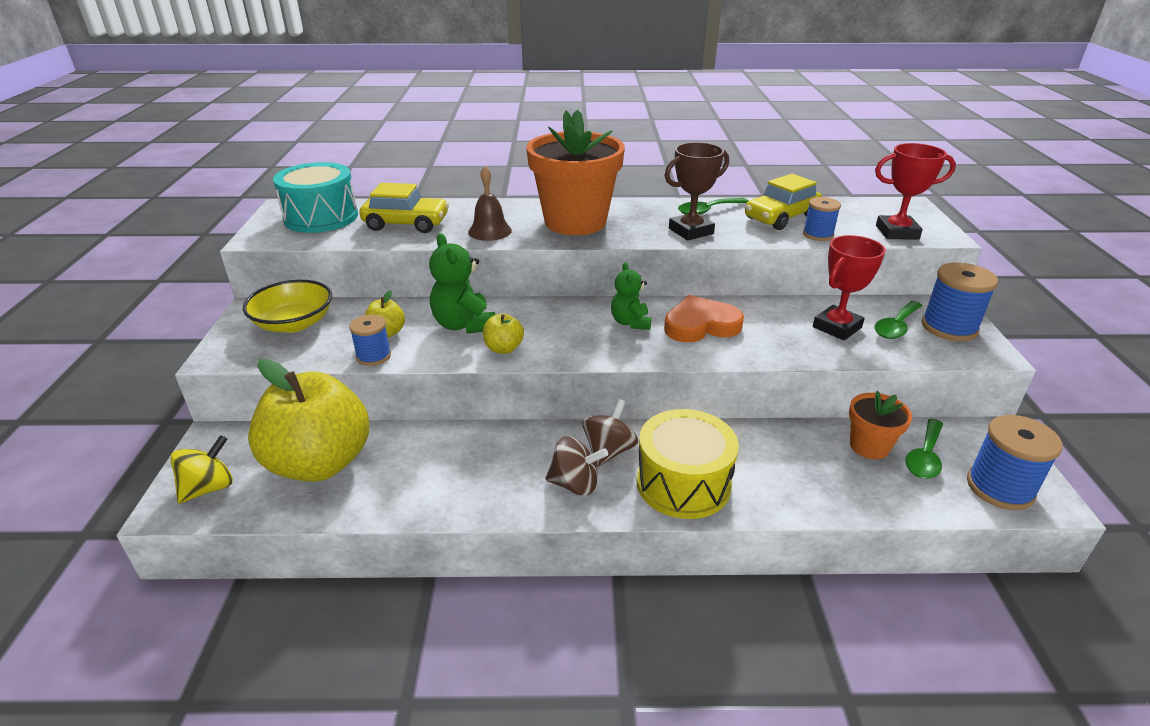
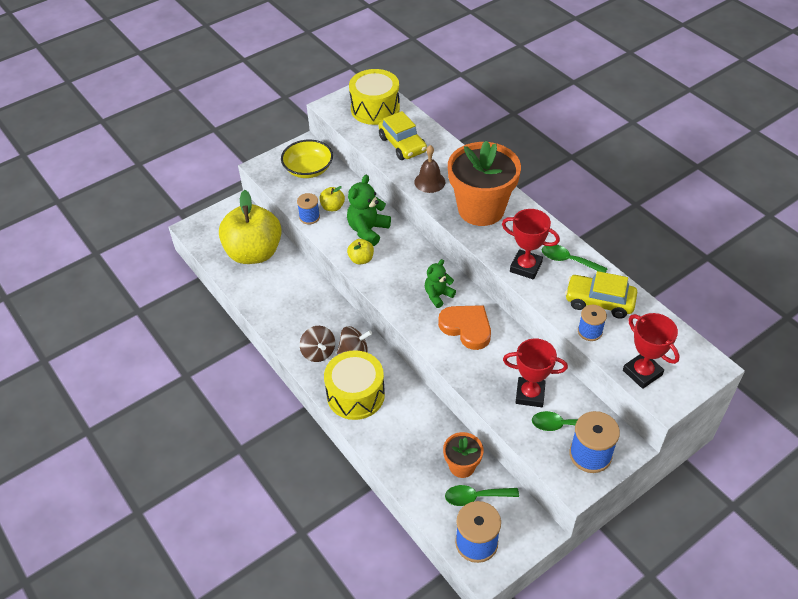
camera: 55 degrees right, 15 degrees up
(209, 488) = (211, 230): yellow spinning top -> none
(321, 217) = (375, 109): turquoise drum -> yellow drum
(691, 231) = (525, 267): brown trophy -> red trophy

